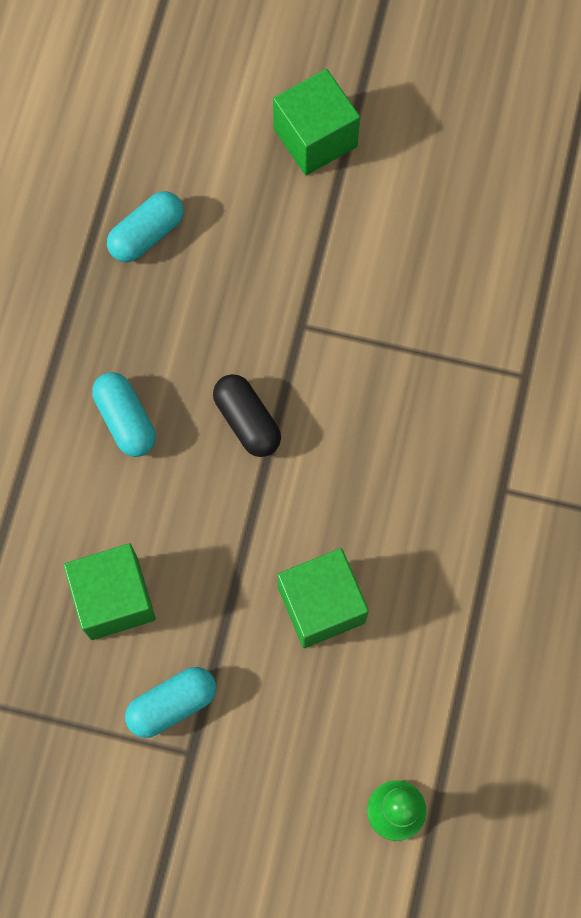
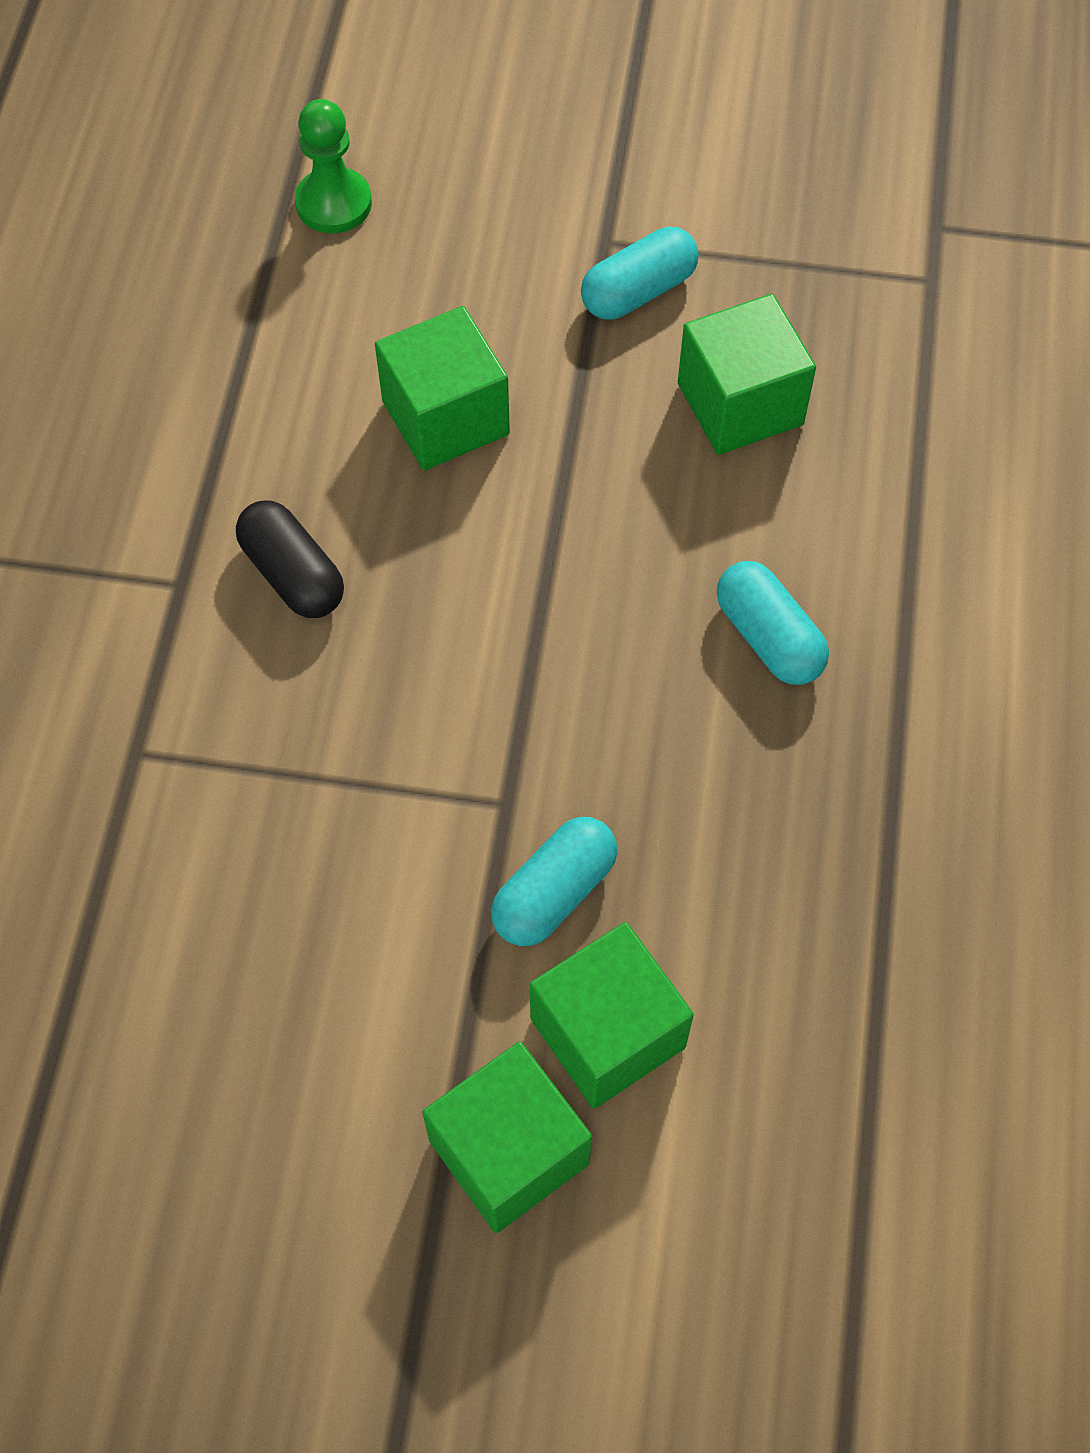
camera: 175 degrees right, 10 degrees down
(147, 234) = (789, 938): turquoise capsule -> turquoise capsule (554, 892)
(247, 421) = (579, 650): black capsule -> black capsule (293, 574)
(256, 192) = (607, 1032): none -> green cube

